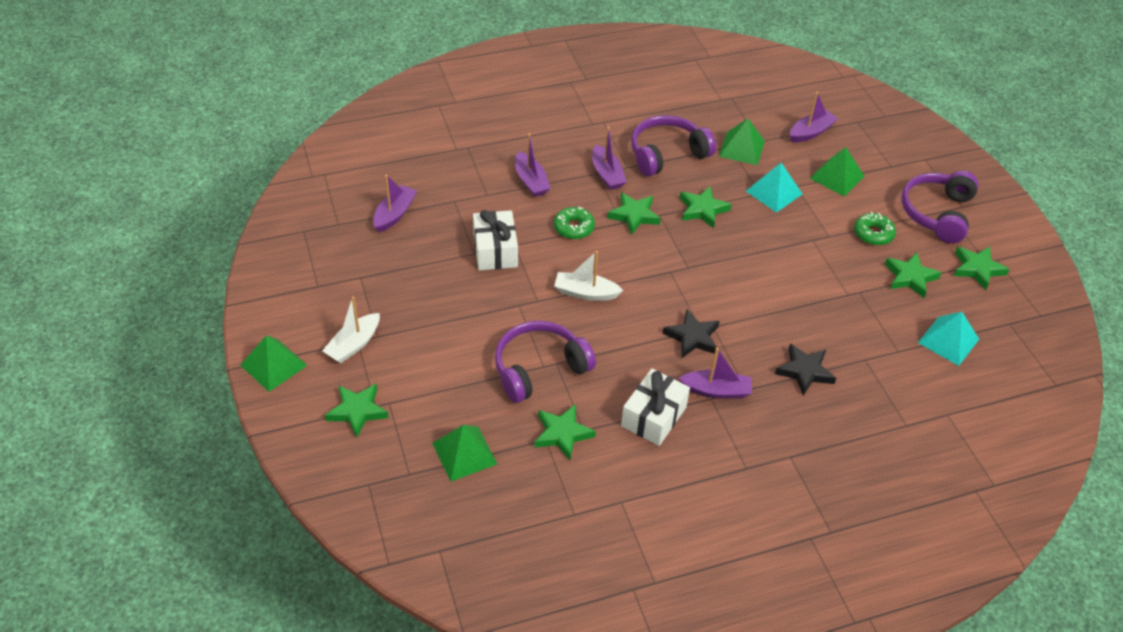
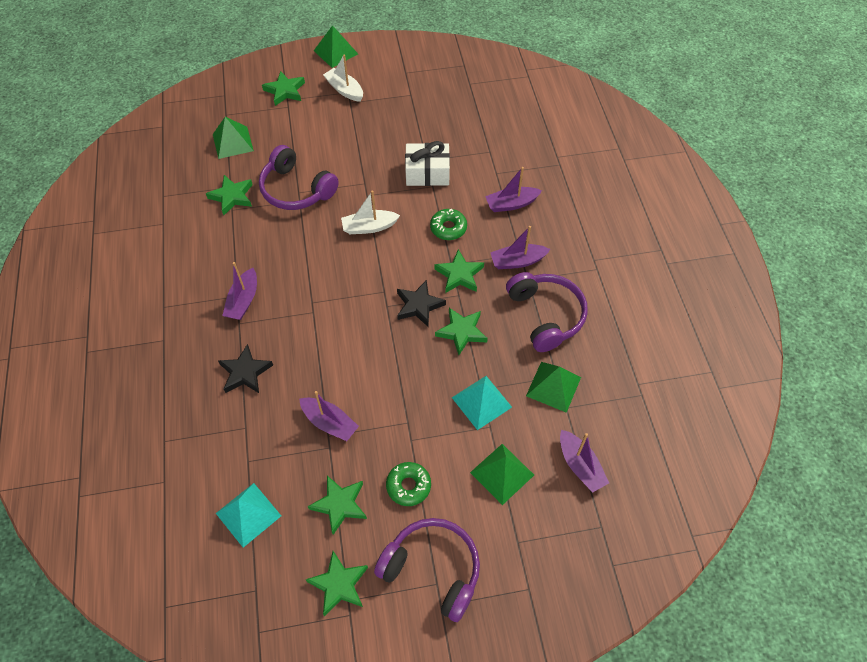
camera: 100 degrees right, 10 degrees up
(394, 214) = (477, 115): purple boat -> purple boat (329, 423)
(539, 369) = (296, 189): purple headphones -> purple headphones turned 150 degrees clockwise
(585, 293) = (369, 227): white boat -> white boat turned 120 degrees counterclockwise
(653, 417) = (230, 254): white gift -> none
(692, 337) = (304, 294): black star -> black star (419, 305)

